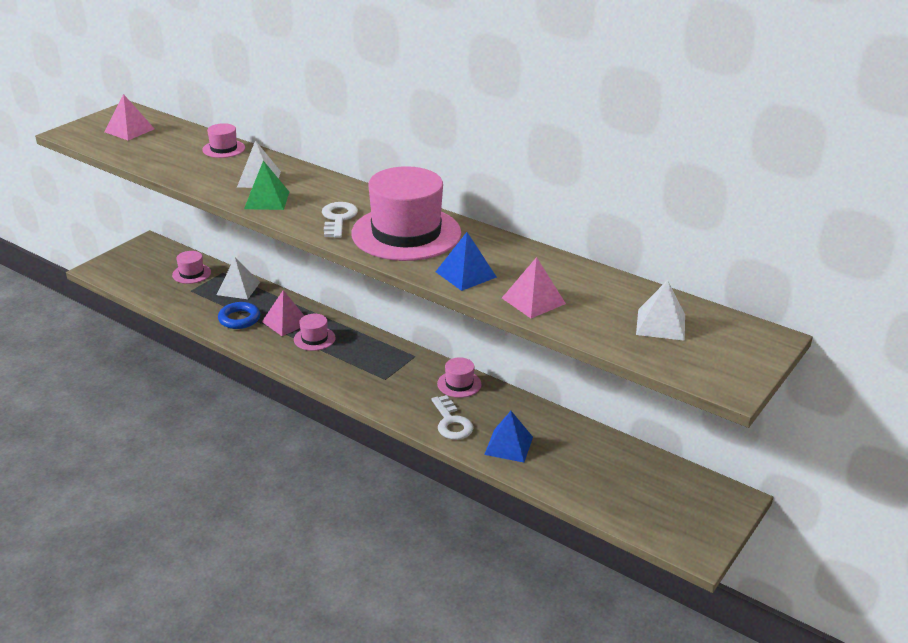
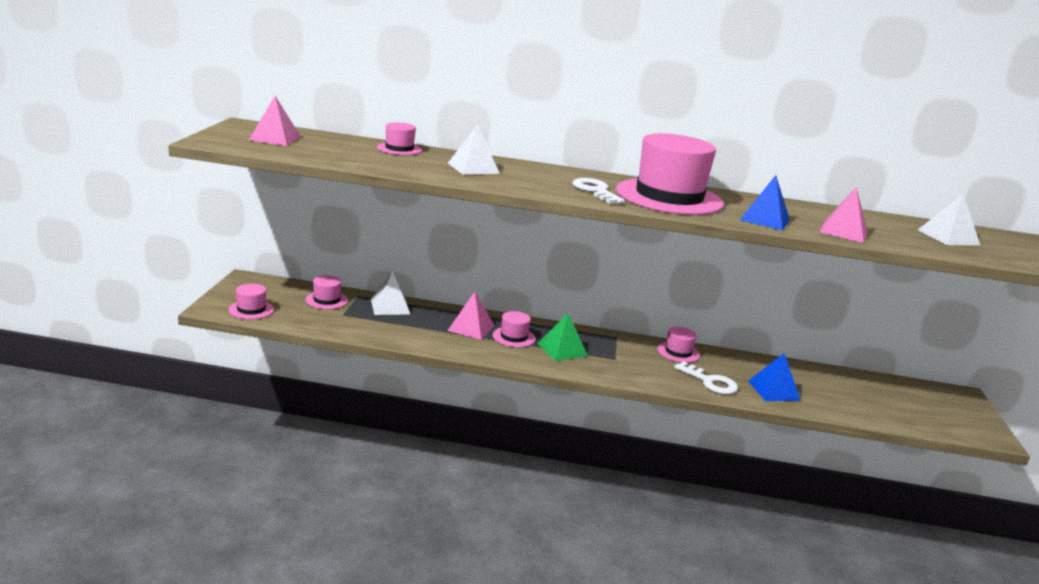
camera: 30 degrees left, 10 degrees down
(123, 274) = (251, 309): none -> pink hat
(239, 319) = (422, 331): blue ring -> none
(267, 200) = (508, 182): green pyramid -> green pyramid (562, 349)

